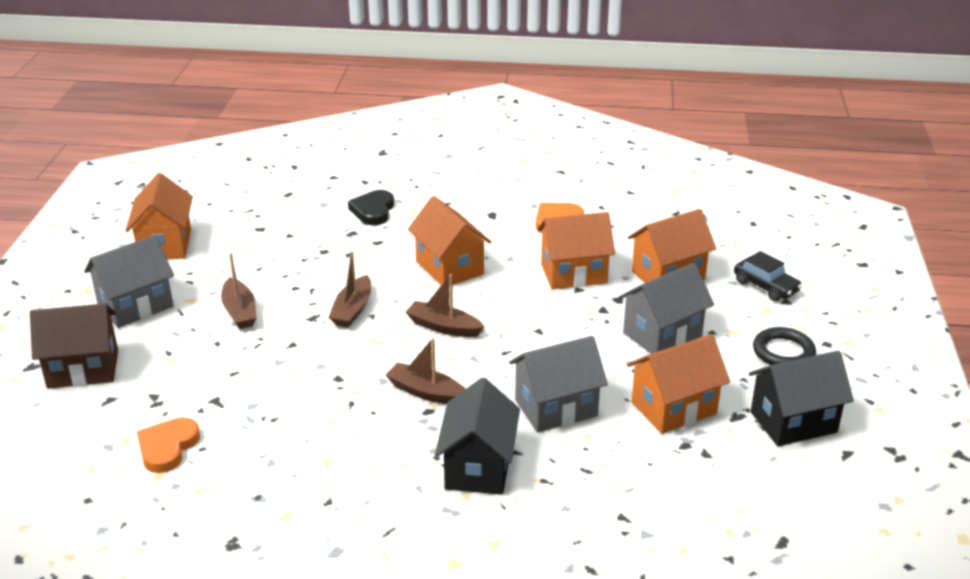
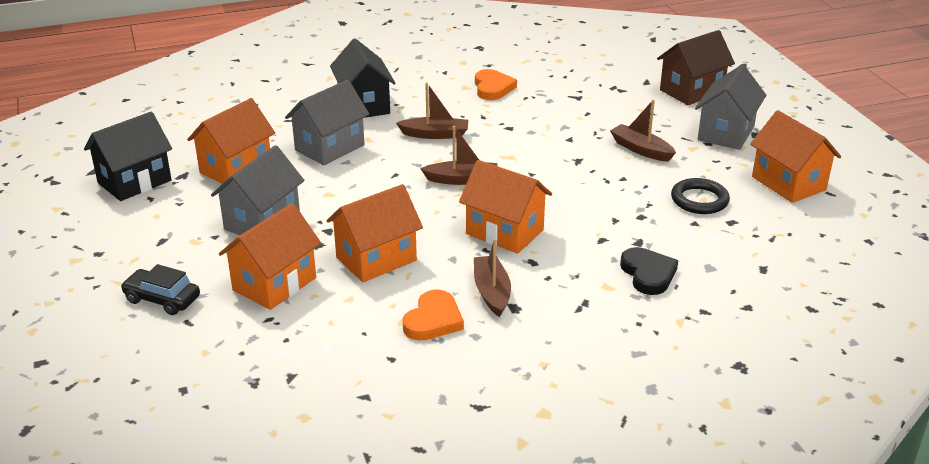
camera: 155 degrees right, 0 degrees up
(167, 447) = (572, 71): orange heart -> orange heart (493, 88)
(352, 310) = (552, 173): brown boat -> brown boat (492, 292)
(783, 352) = (142, 234): black ring -> black ring (699, 200)

